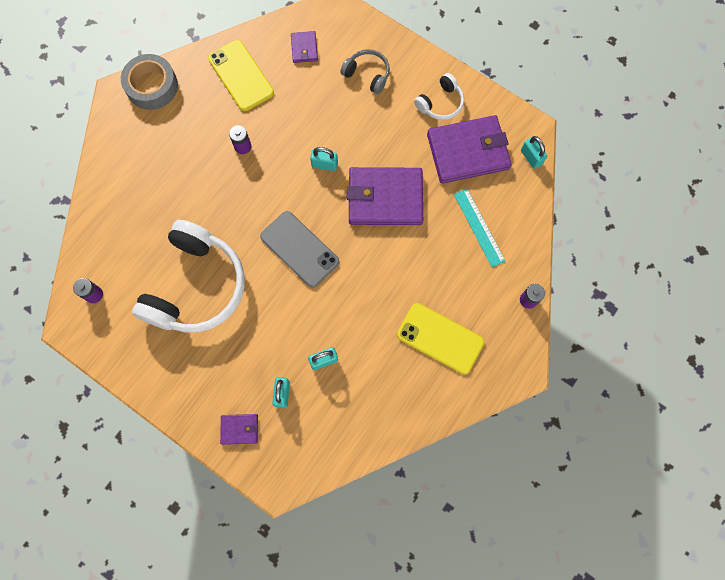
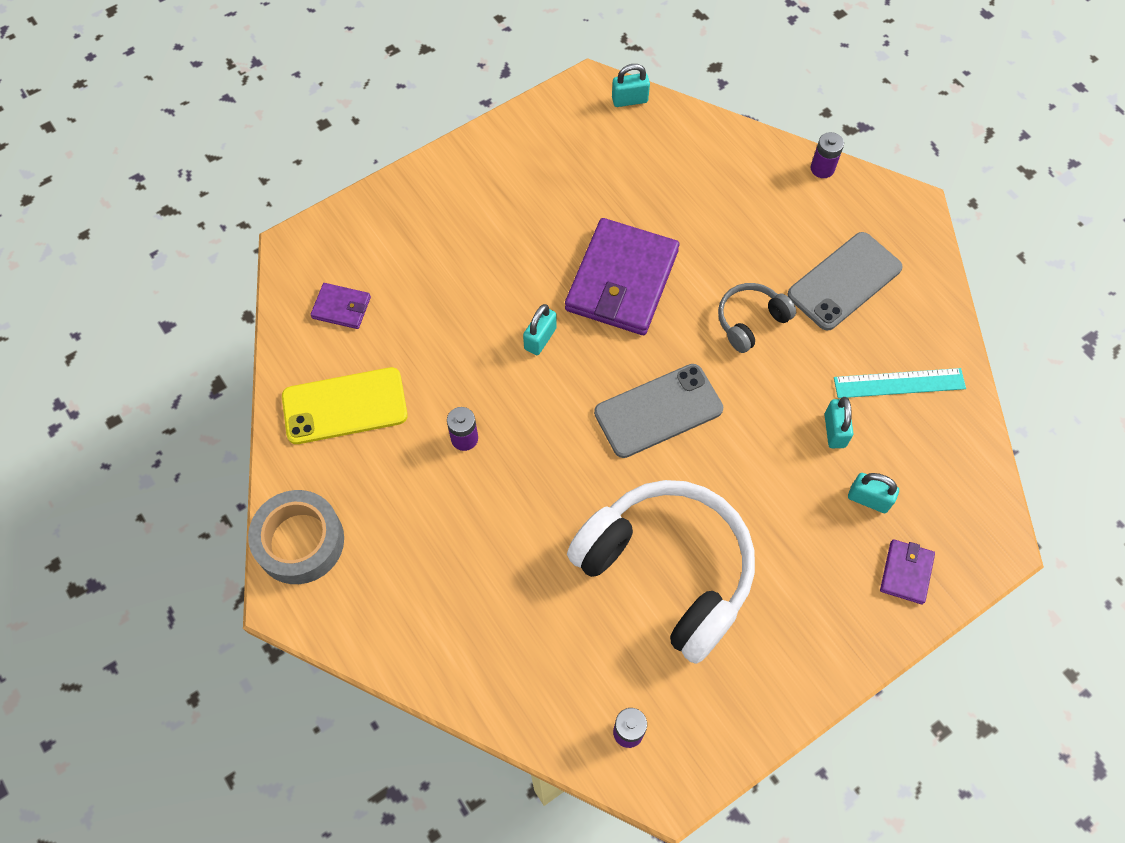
camera: 70 degrees left, 10 degrees down
(367, 74) = (423, 242): grey headphones -> grey headphones (750, 321)
(440, 103) = (508, 171): white headphones -> none
(440, 338) = (844, 281): yellow phone -> grey phone
(468, 151) = (592, 164): purple wallet -> none
(479, 227) = (705, 187): turquoise ruler -> turquoise ruler (899, 383)

